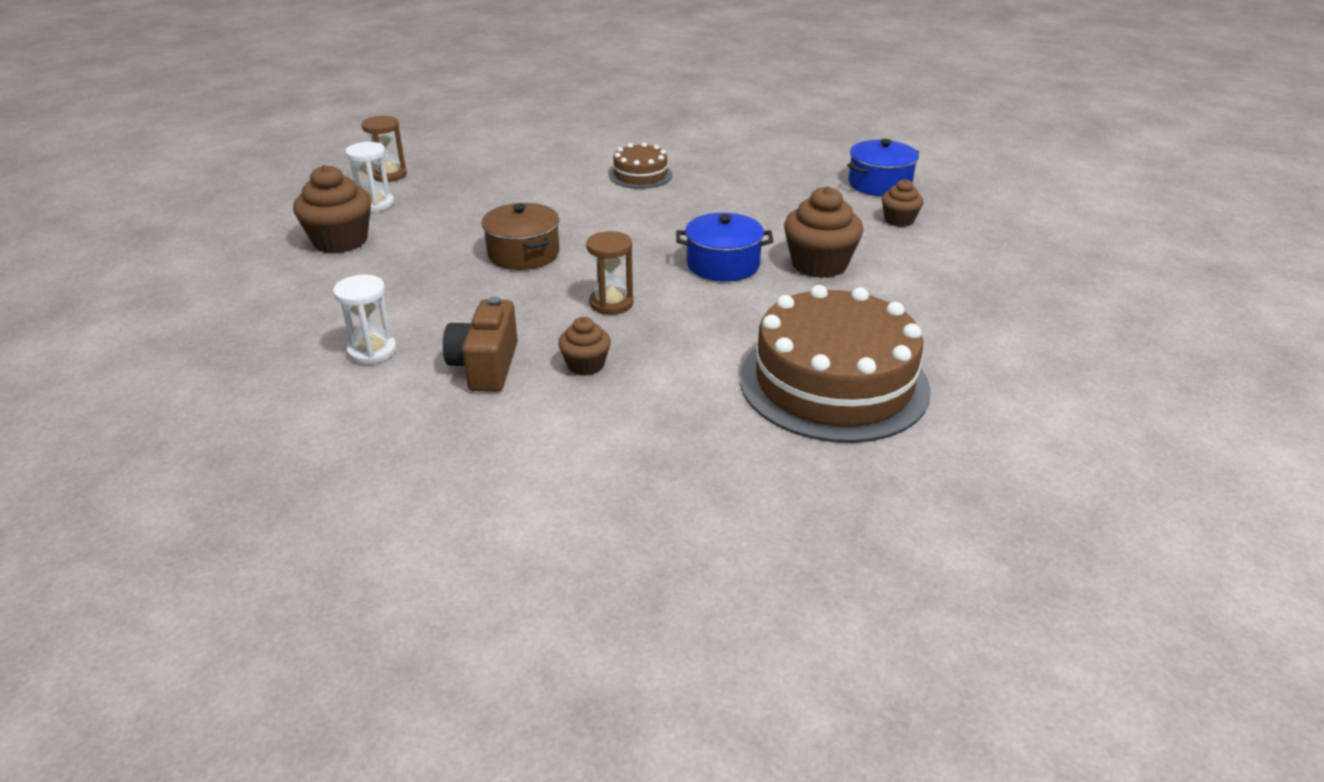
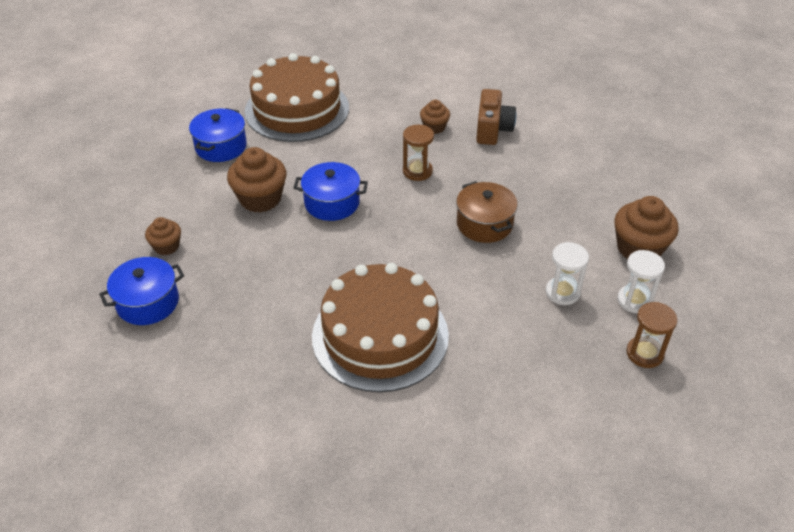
camera: 175 degrees left, 10 degrees up
(372, 351) = (564, 143): white hourglass -> white hourglass (562, 292)
(640, 175) = (380, 335): brown cake -> brown cake, size x2.06
(920, 320) = (221, 146): none -> blue pot

